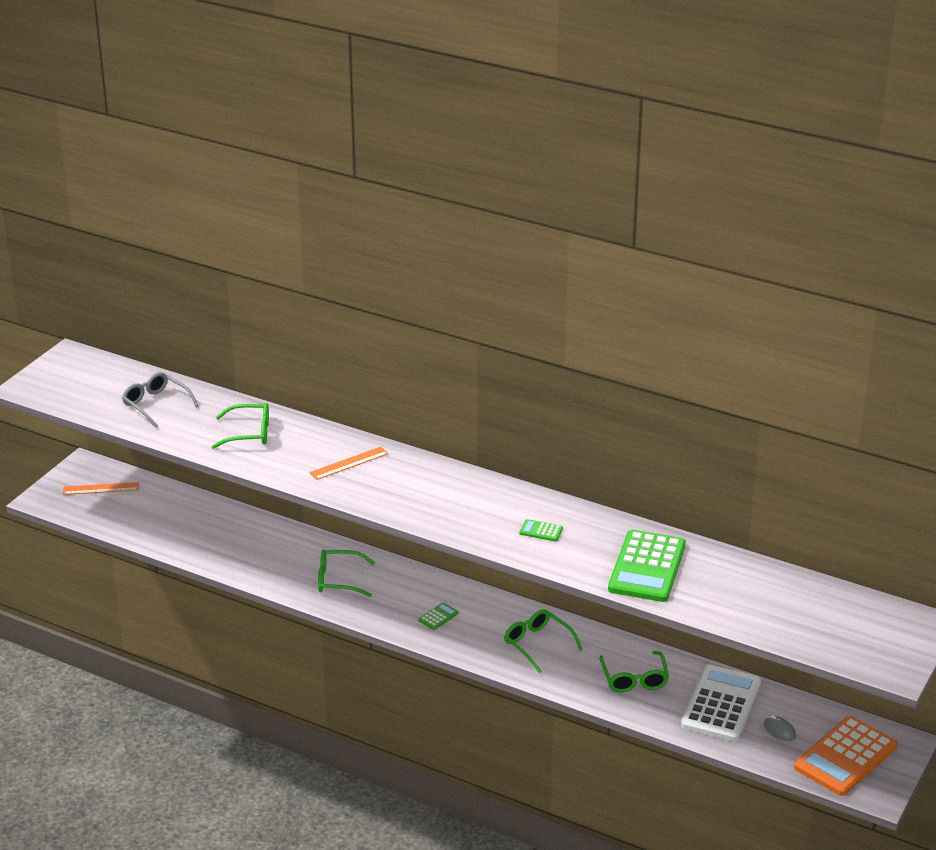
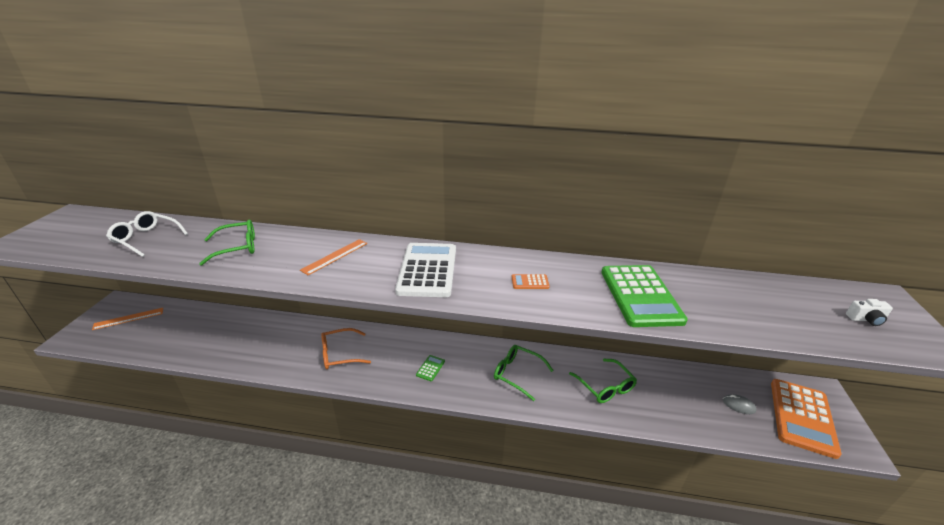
camera: 20 degrees left, 0 degrees up
(156, 404) = (146, 238): grey glasses -> white glasses
(338, 580) = (339, 354): green glasses -> orange glasses
(541, 531) = (530, 282): green calculator -> orange calculator
(721, 704) = (680, 392): white calculator -> white calculator (427, 270)
(863, 636) = (866, 319): none -> white camera

